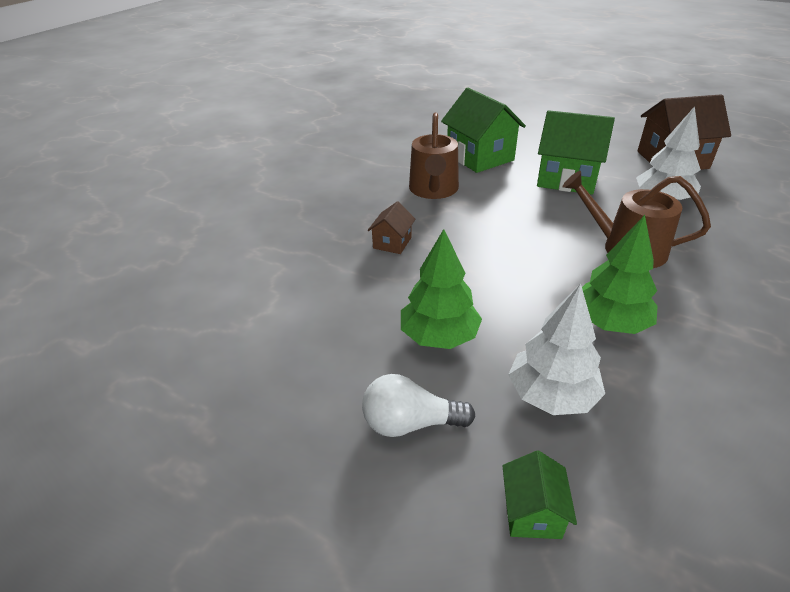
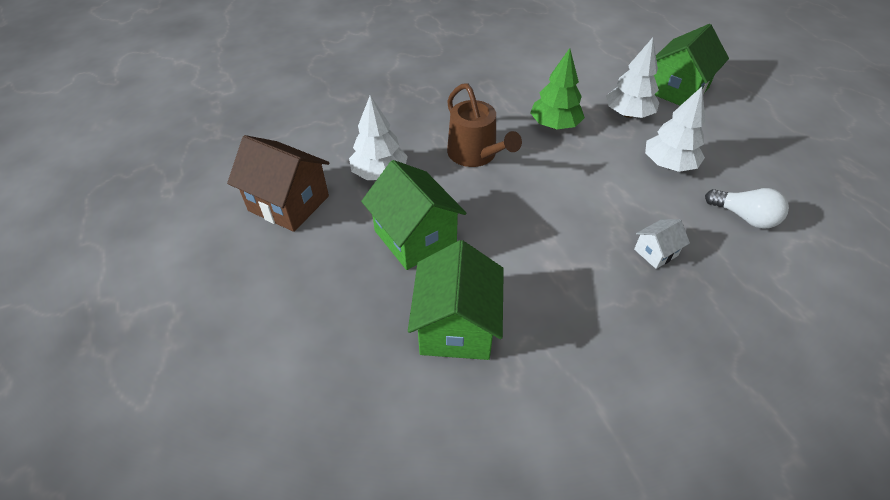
camera: 145 degrees left, 10 degrees up
(392, 243) = (655, 252): brown house -> white house
(410, 423) = (715, 135): white light bulb -> white light bulb (744, 217)
(433, 190) = (562, 300): brown watering can -> none
(439, 336) = (668, 164): green tree -> white tree
(532, 512) = (677, 90): green house -> green house, size x2.03

